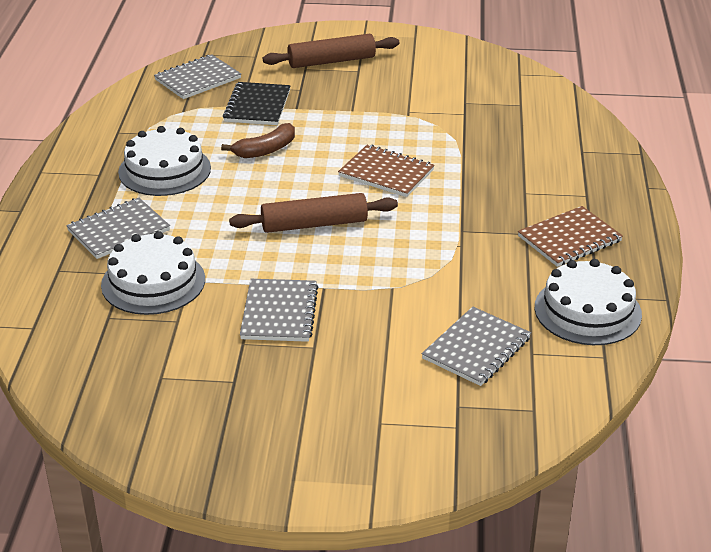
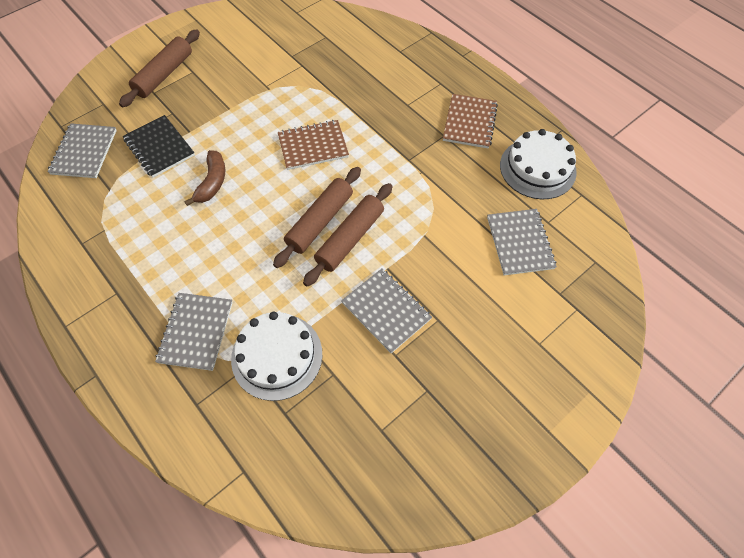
camera: 45 degrees left, 25 degrees up
(164, 170) = (162, 252): white cake -> none
(322, 250) = (350, 238): none -> brown rolling pin

